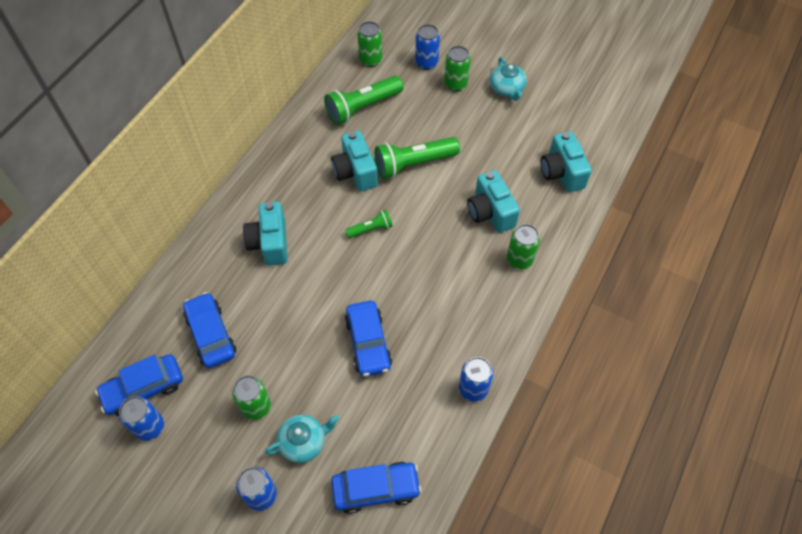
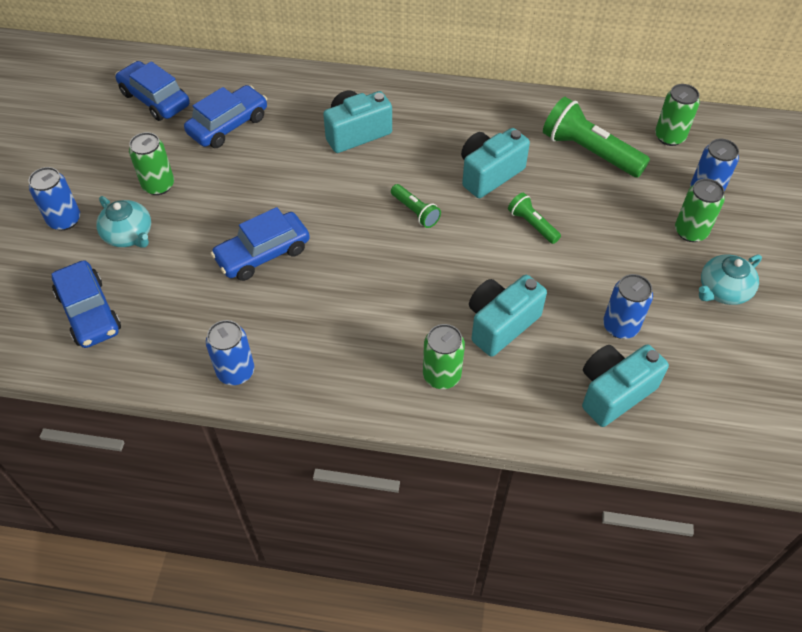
camera: 70 degrees right, 5 degrees down
(150, 427) = (117, 117): blue can -> blue can (620, 326)
(413, 164) = (532, 225): green flashlight -> green flashlight, size x0.53

